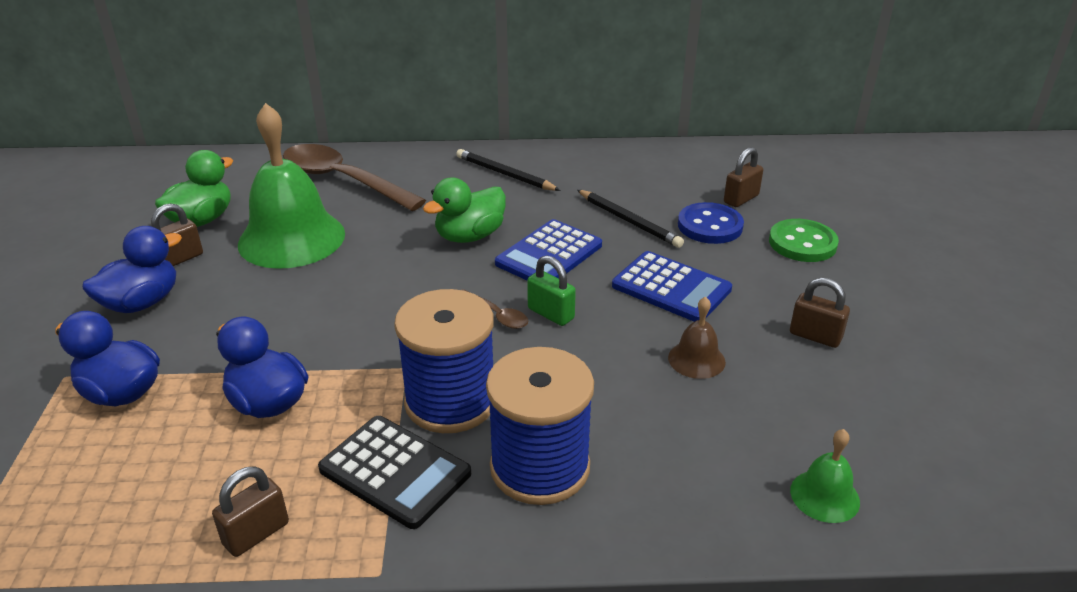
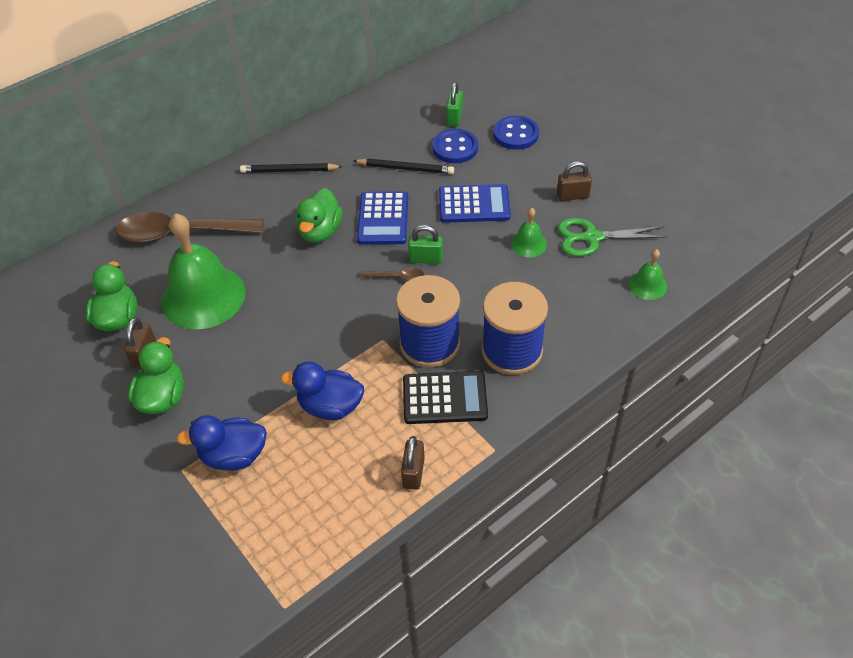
camera: 35 degrees left, 15 degrees up
(142, 303) = (163, 397): blue duck -> green duck
(696, 359) = (528, 244): brown bell -> green bell
(741, 199) = (454, 117): brown padlock -> green padlock
(795, 395) = (592, 237): none -> green scissors
(802, 243) = (515, 134): green button -> blue button

